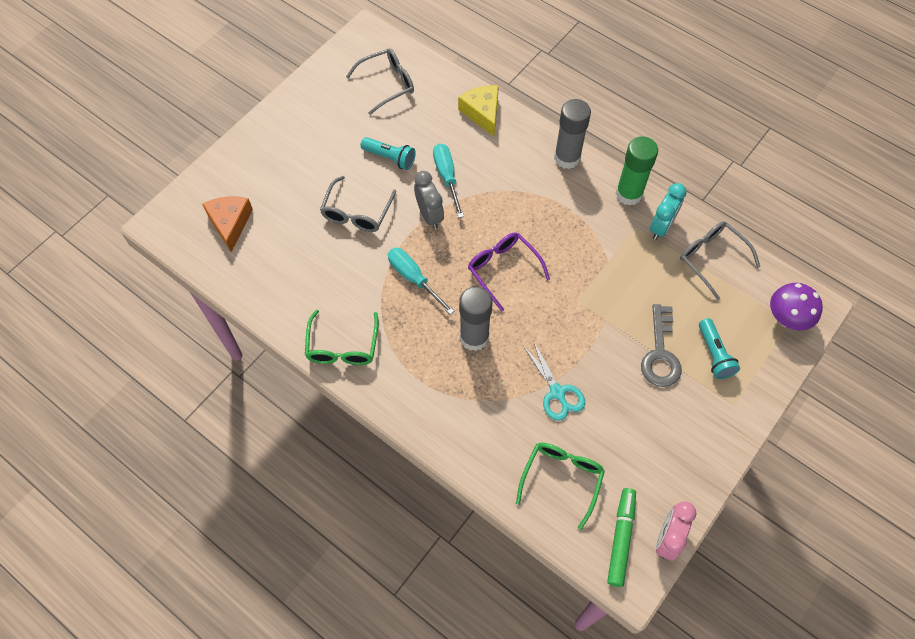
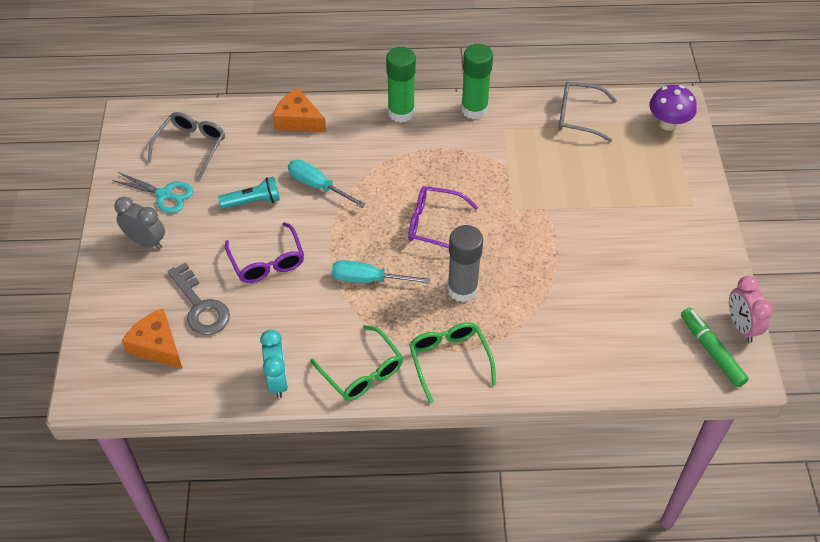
camera: 40 degrees left, 10 degrees down
(357, 213) = (267, 262): grey glasses -> purple glasses
(429, 215) = (333, 223): grey clock -> grey clock (146, 241)
(482, 113) = (298, 120): yellow cheese -> orange cheese
(557, 392) = (565, 284): turquoise scissors -> turquoise scissors (164, 194)
(562, 479) = (630, 342): green glasses -> green glasses (449, 360)
(567, 158) = (401, 112): grey glue stick -> green glue stick
(660, 353) = (609, 205): grey key -> grey key (200, 306)
(661, 227) = (521, 117): turquoise clock -> turquoise clock (278, 381)
(714, 354) = (645, 180): turquoise flashlight -> none

